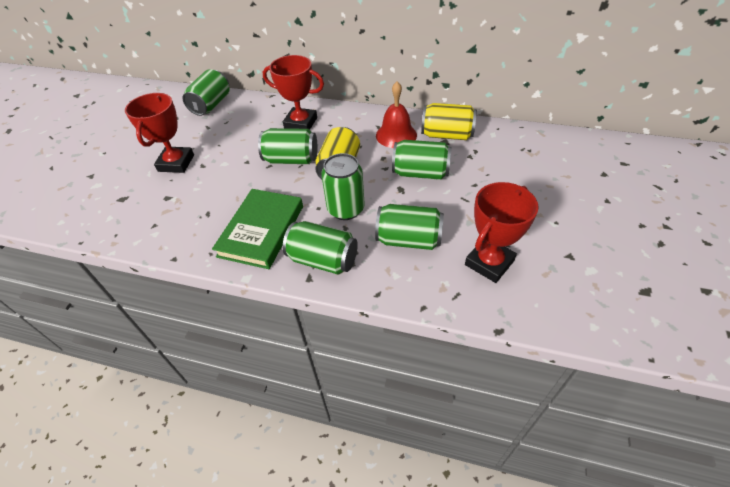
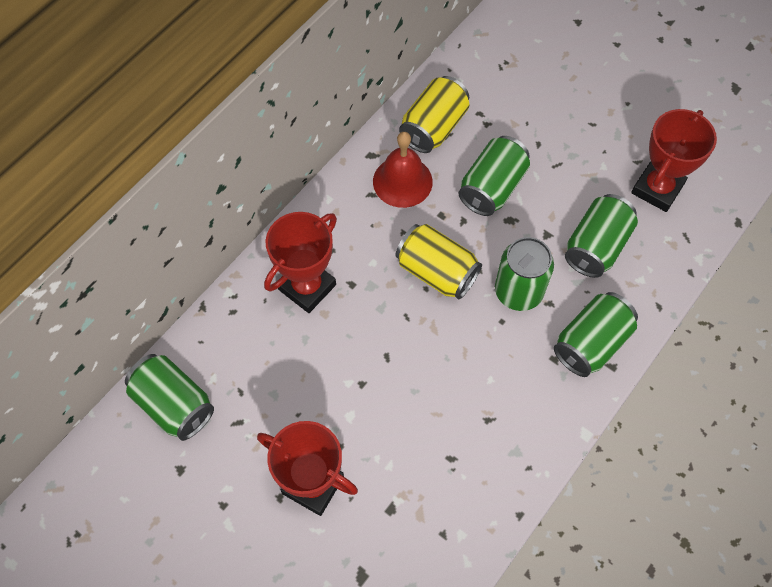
camera: 70 degrees left, 15 degrees up
(261, 231) = (514, 398): green book -> none
(291, 160) = (388, 324): green can -> none
(489, 263) = (657, 189): red trophy -> red trophy turned 60 degrees clockwise

